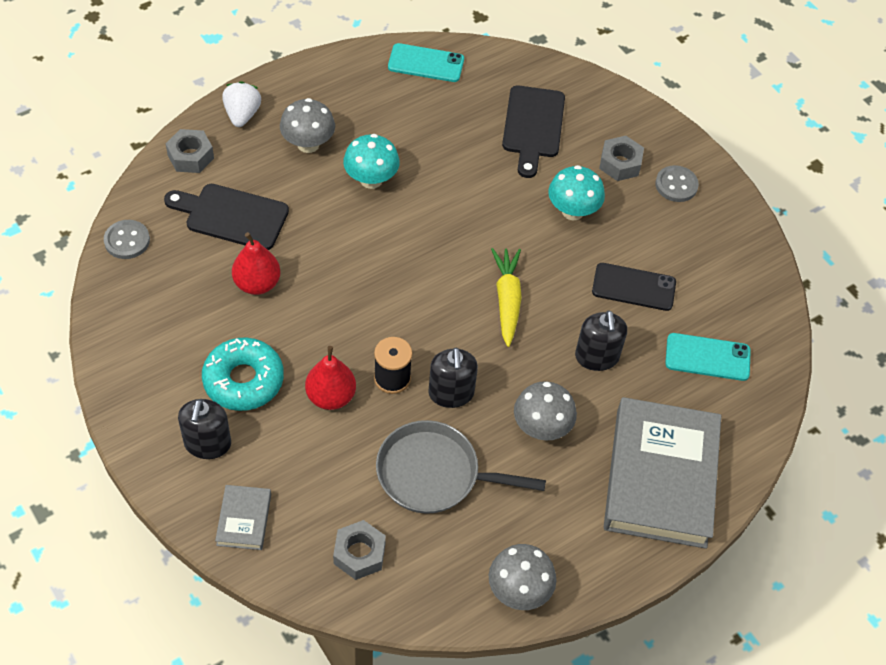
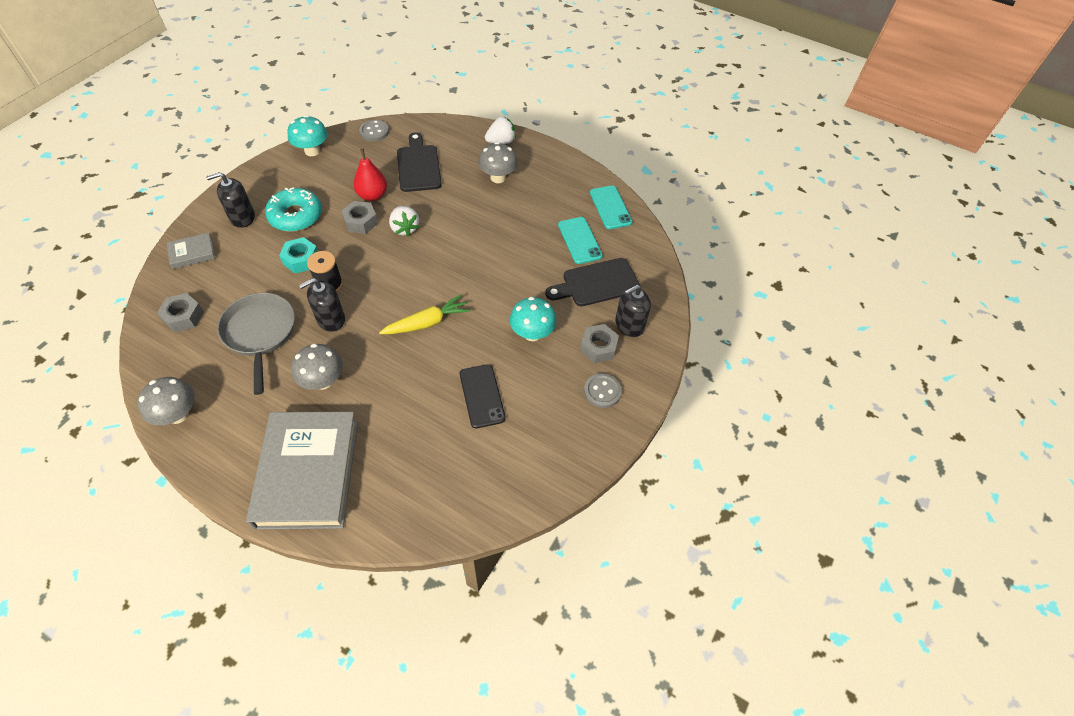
camera: 65 degrees right, 0 degrees up
(190, 156) = (453, 133): grey nut -> grey nut (361, 222)
(331, 396) = (301, 259): red pear -> turquoise nut
(340, 270) = (405, 228): none -> white strawberry
(371, 180) = (488, 216): turquoise mushroom -> turquoise mushroom (312, 151)
(597, 357) = (403, 394): black soap dispenser -> black soap dispenser (629, 325)
(660, 477) = (308, 473): grey book -> grey book turned 75 degrees counterclockwise
(707, 357) = (439, 469): turquoise phone -> turquoise phone (579, 240)

